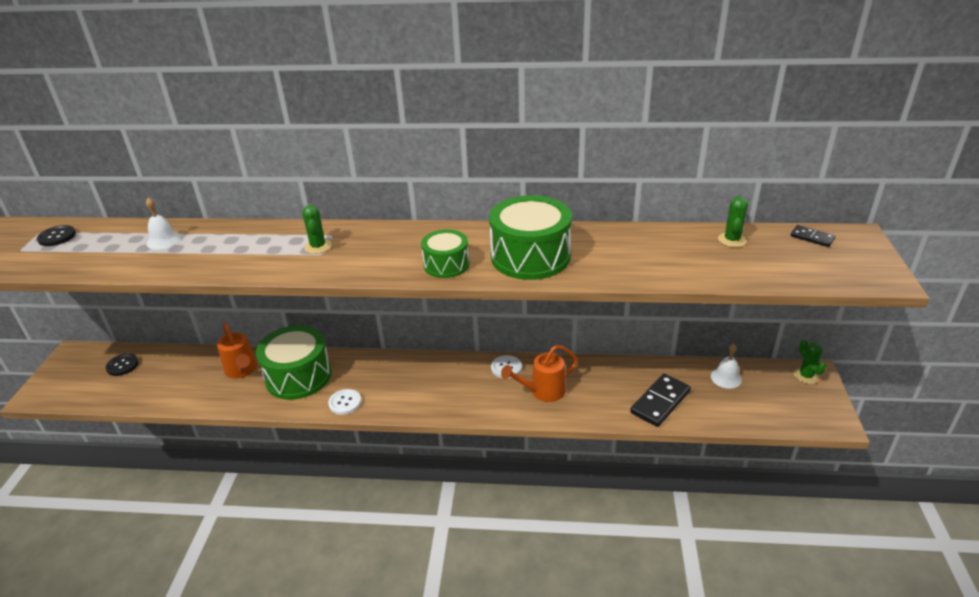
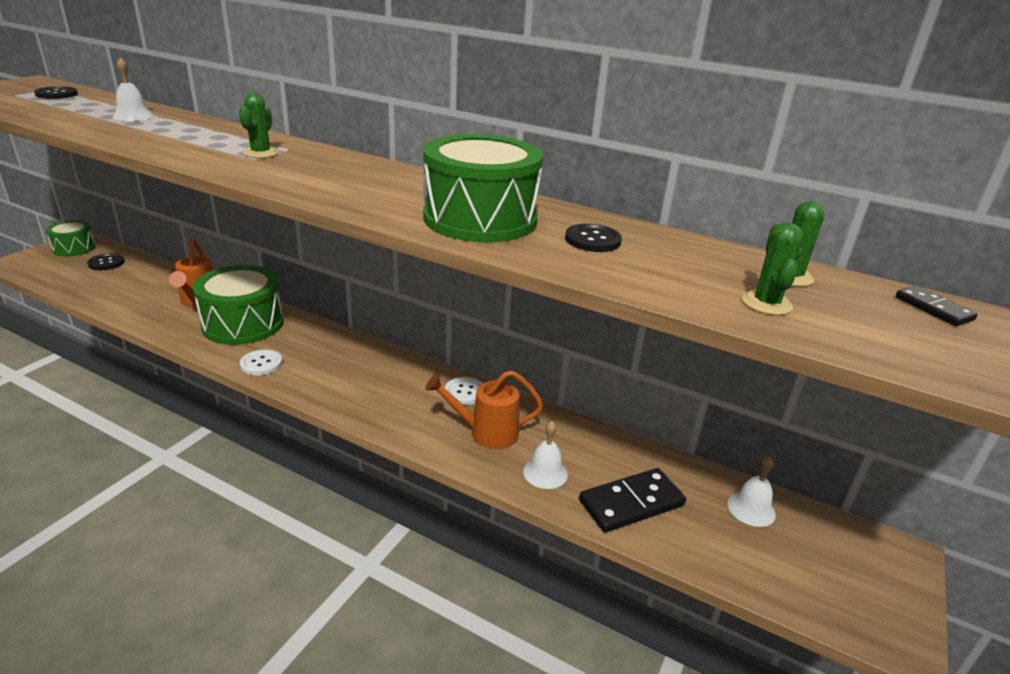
camera: 20 degrees right, 5 degrees down
(446, 265) = (370, 199): green drum -> green drum (74, 248)
(598, 403) = (545, 472): none -> white bell
(610, 250) = (592, 240): none -> black button
(806, 376) = (884, 553): green cactus -> green cactus (766, 303)

